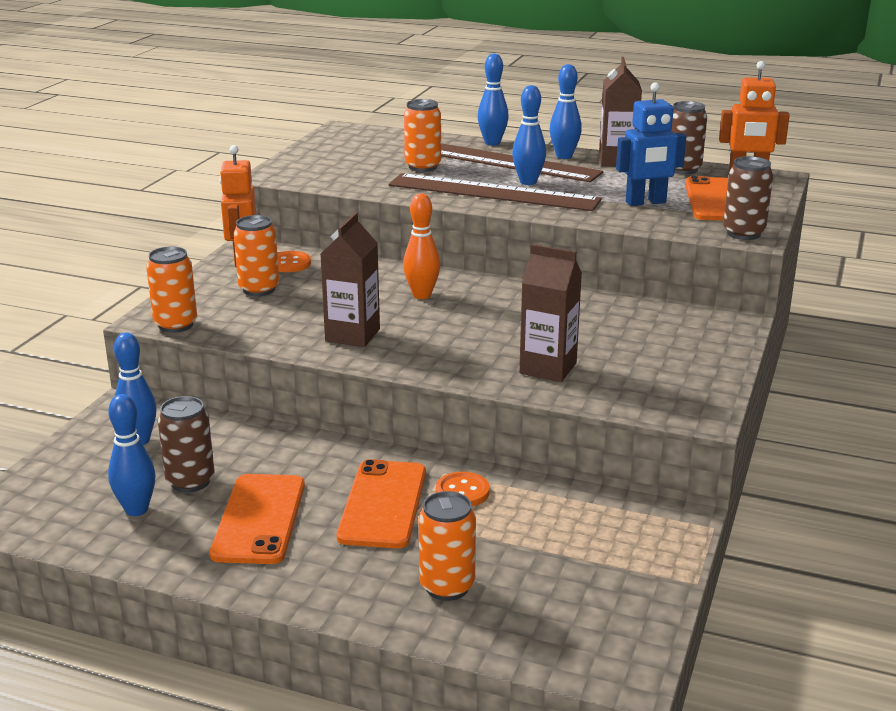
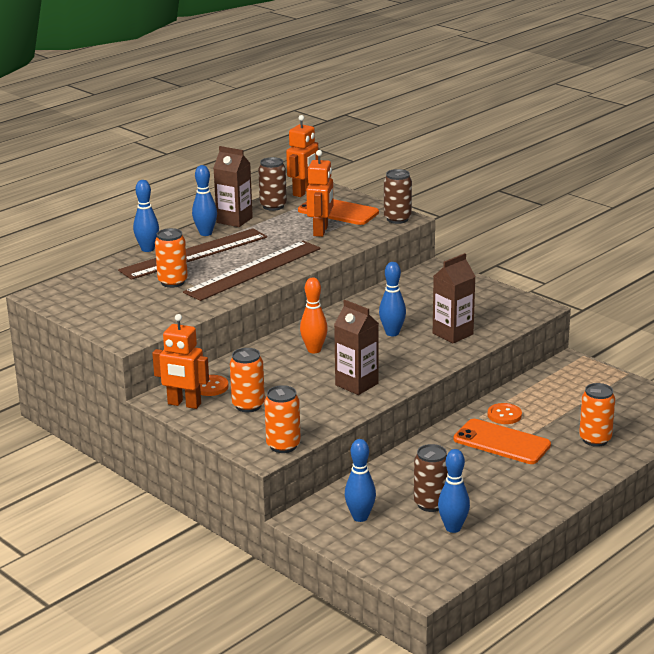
camera: 65 degrees left, 0 degrees up
(259, 519) = (492, 485): orange phone -> none
(528, 182) = (245, 255): blue bowling pin -> blue bowling pin (392, 333)
(646, 202) = (321, 231): blue robot -> orange robot

